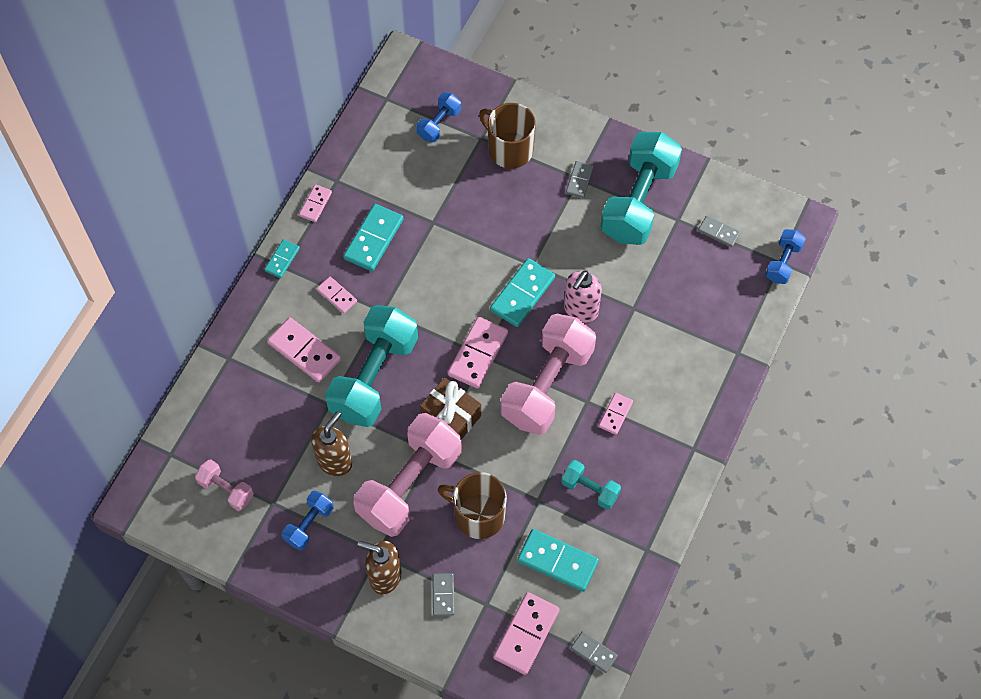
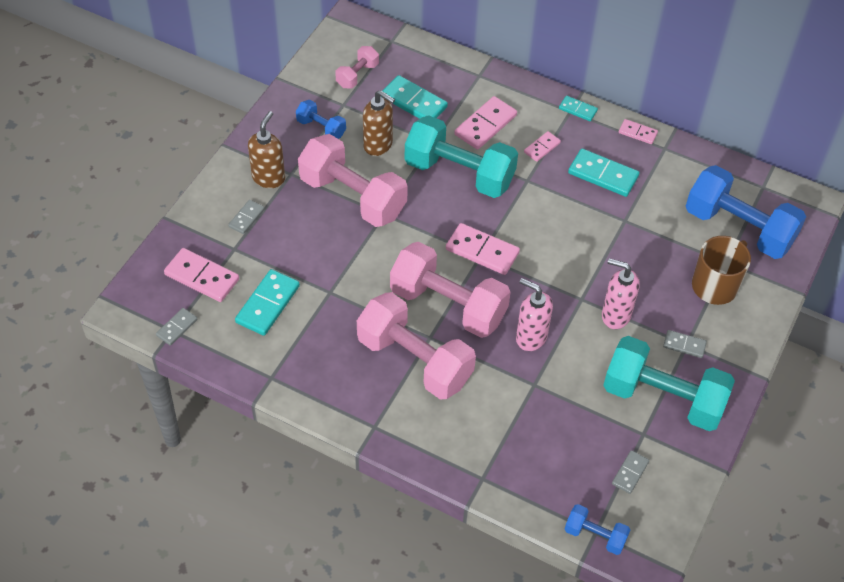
camera: 90 degrees right, 10 degrees down
(439, 124) = (739, 228): blue dumbbell -> blue dumbbell, size x2.10
(443, 595) = (246, 218): grey domino -> grey domino turned 60 degrees counterclockwise
(451, 416) = (418, 228): brown gift -> none
(478, 515) = (319, 245): brown mug -> none
(522, 294) = (548, 289): turquoise domino -> turquoise domino (414, 102)
(550, 236) = (615, 315): none -> pink soap dispenser
(590, 489) = (337, 334): turquoise dumbbell -> none
(615, 414) = (415, 360): pink domino -> pink dumbbell

